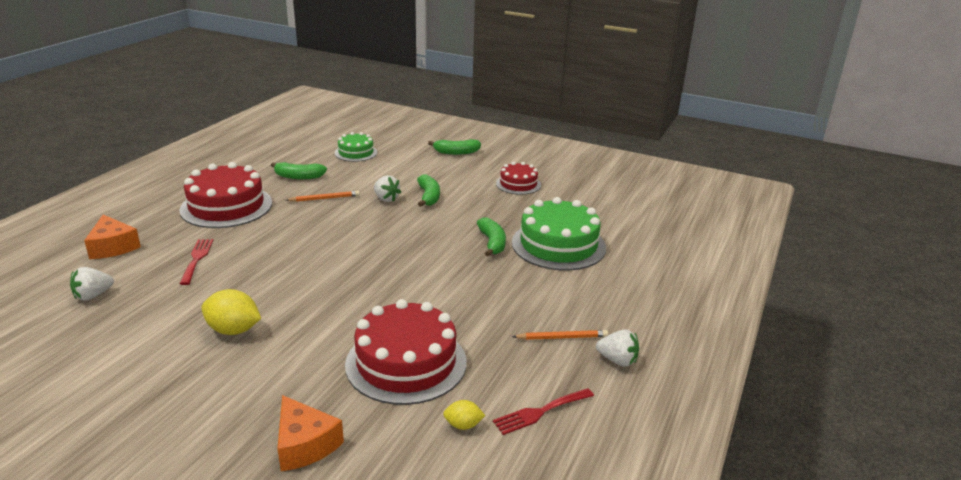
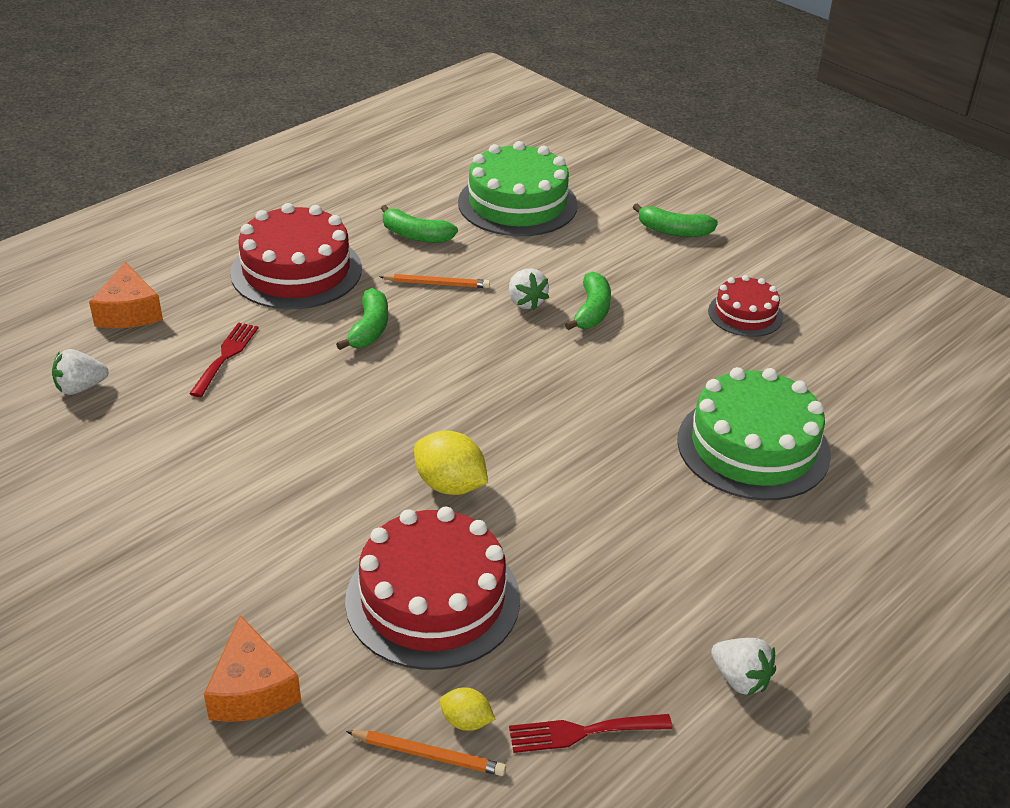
camera: 20 degrees right, 10 degrees up
(233, 330) = (230, 486): yellow lemon -> yellow lemon (450, 485)
(356, 153) = (517, 203): green cake -> green cake, size x1.80
(492, 243) = (650, 420): green banana -> green banana (369, 329)
(562, 337) = (675, 616): orange pencil -> orange pencil (428, 755)

